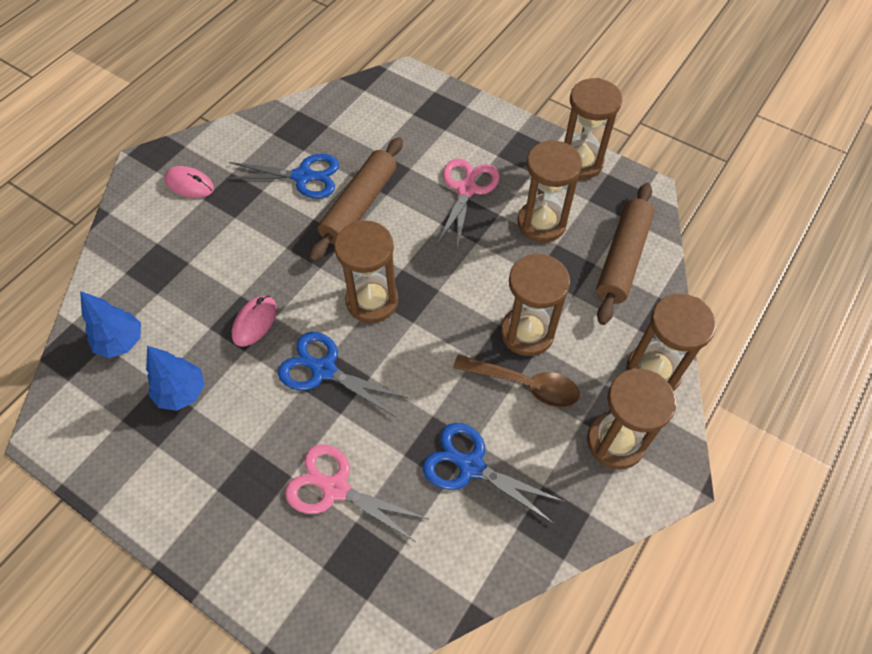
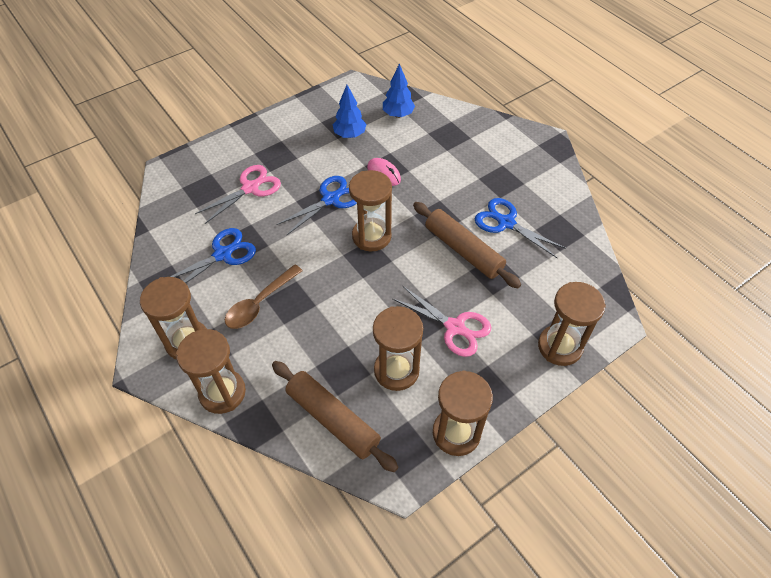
camera: 110 degrees right, 5 degrees down
(189, 184) = (519, 160): pink mouse -> none
(303, 176) = (506, 223): blue scissors -> blue scissors turned 105 degrees clockwise
(527, 333) = (299, 320): brown hourglass -> brown hourglass (559, 346)

